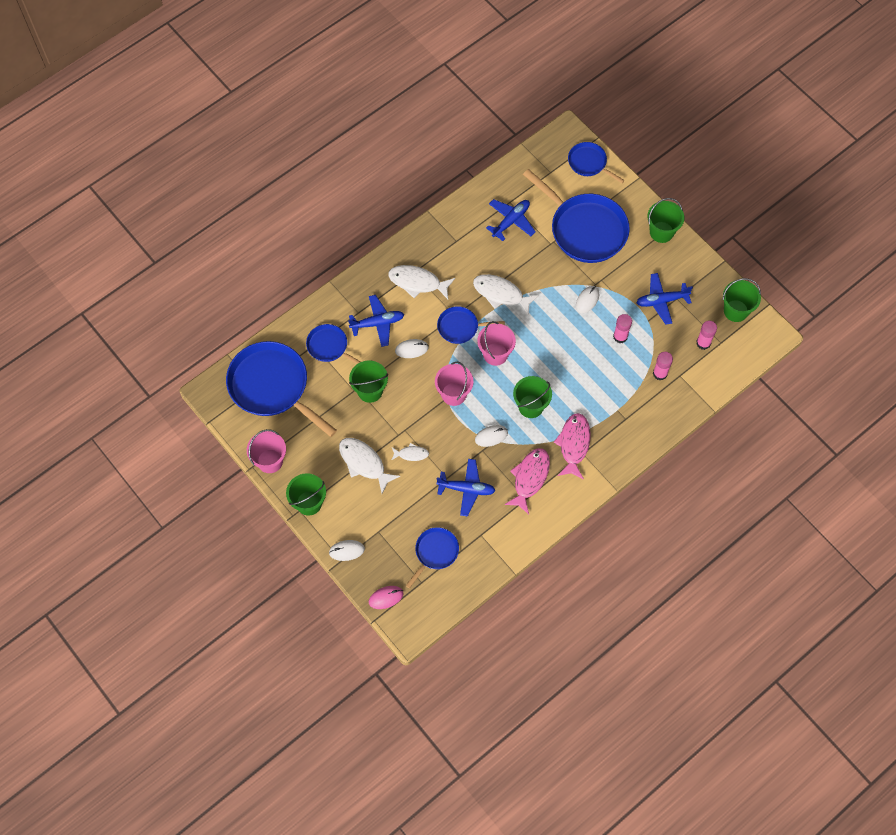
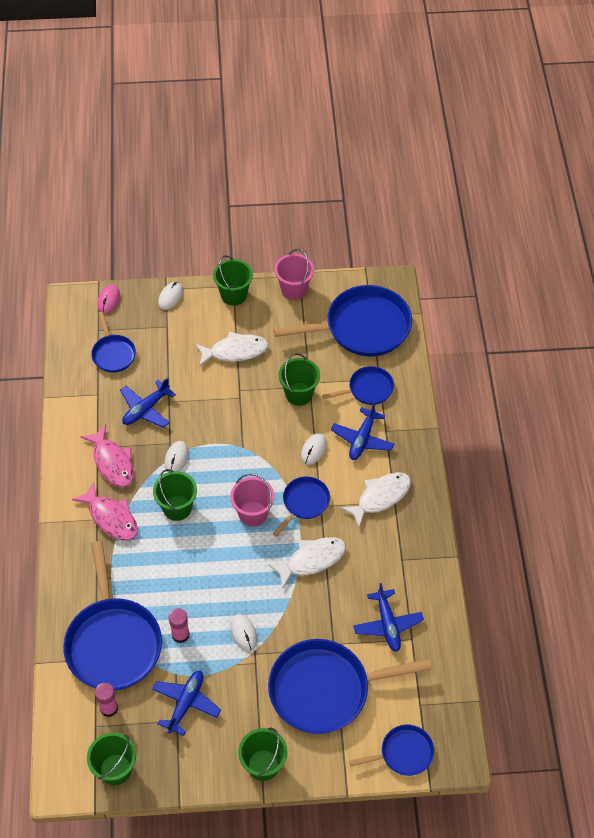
camera: 125 degrees right, 10 degrees down
(411, 454) = (213, 389): white fish -> none
(454, 394) = (241, 455): pink bucket -> none
(660, 373) = (113, 642): pink glue stick -> blue pan

